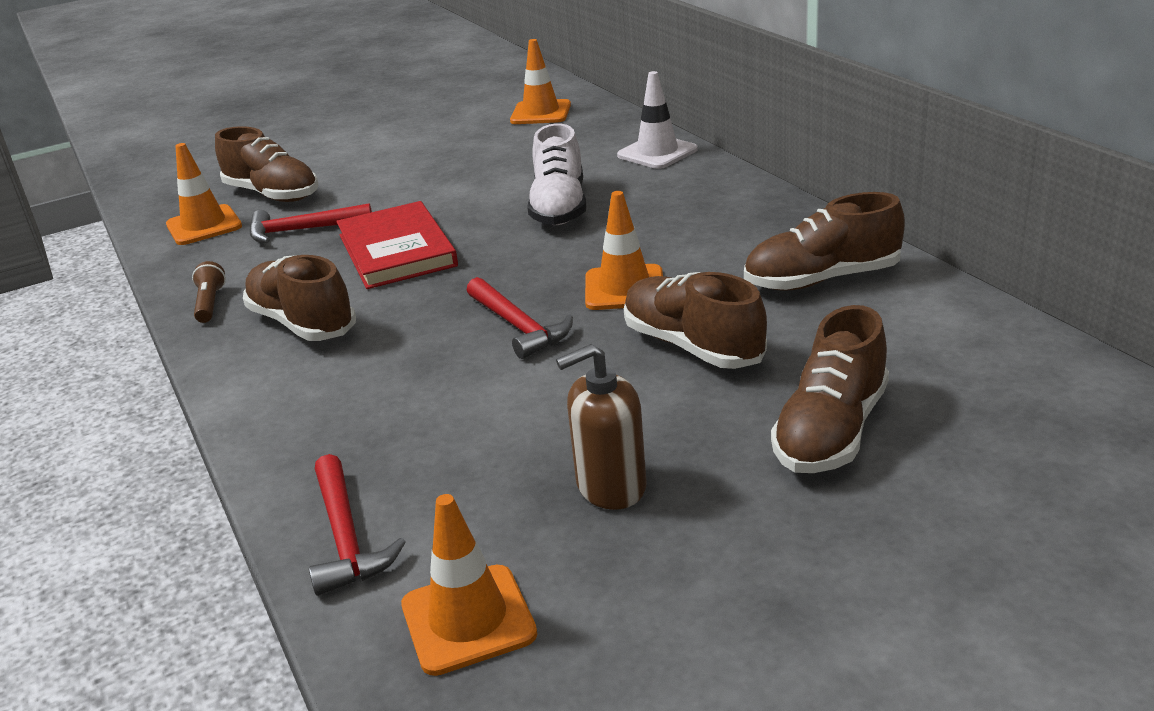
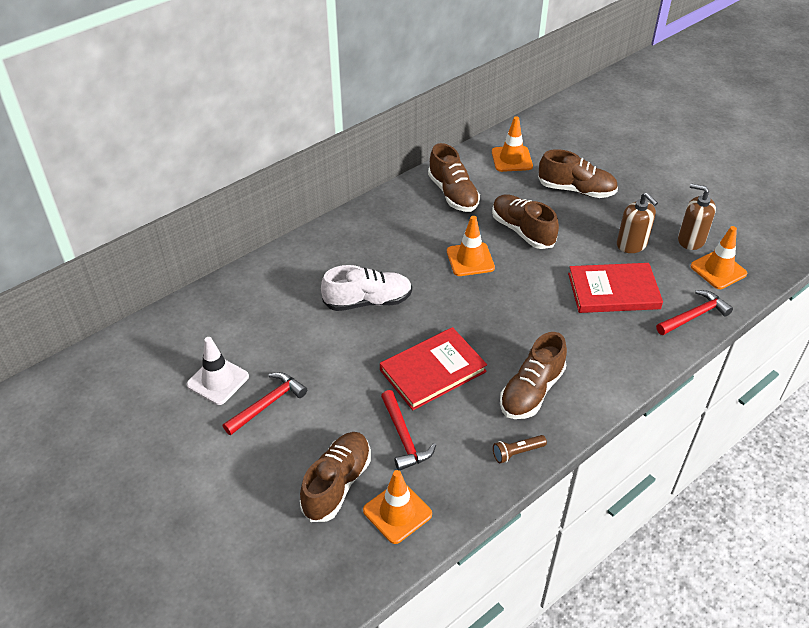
camera: 105 degrees left, 15 degrees up
(474, 436) = (613, 291): none -> red book
(518, 326) = (516, 294): red hammer -> red hammer (267, 404)
(541, 113) = (185, 342): orange traffic cone -> orange traffic cone (511, 159)
(598, 595) = (691, 240): none -> brown soap dispenser
(657, 153) = (281, 266): white traffic cone -> white traffic cone (218, 380)
(692, 346) = (522, 231): brown shoe -> brown shoe turned 105 degrees clockwise

